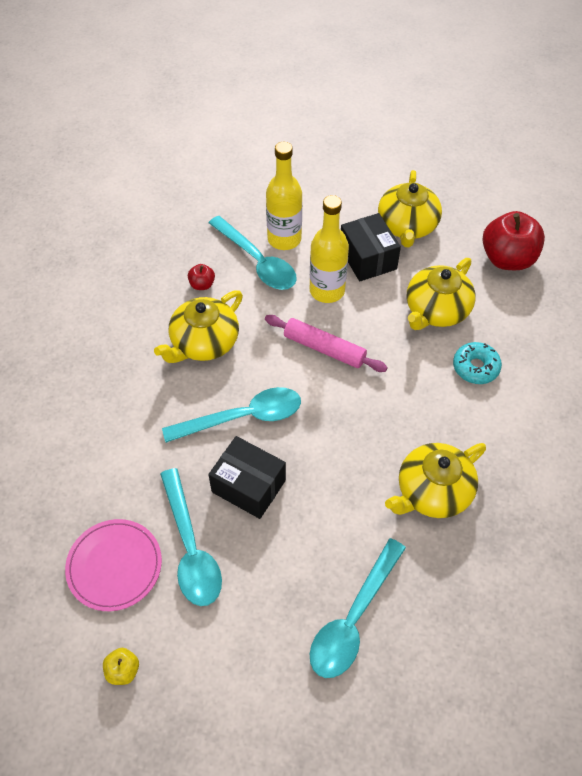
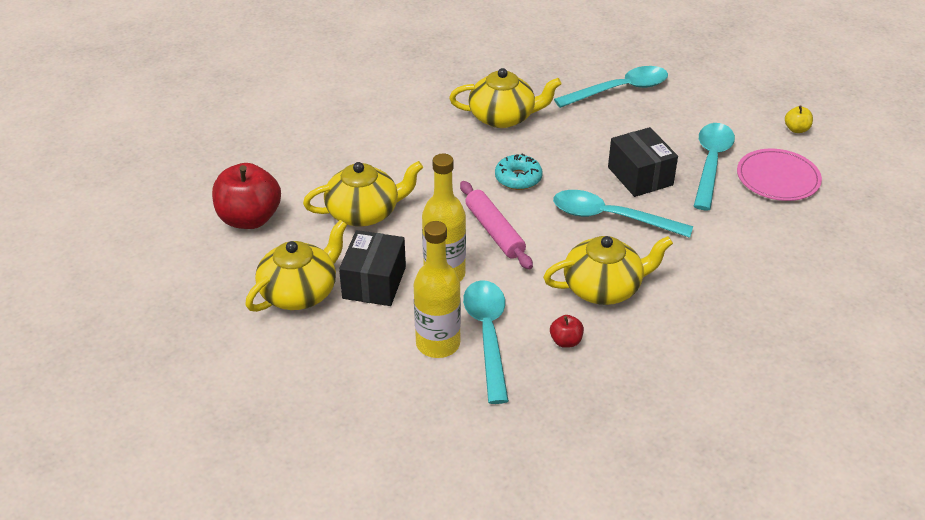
camera: 145 degrees left, 15 degrees down
(475, 367) = (383, 163): turquoise donut -> turquoise donut (518, 178)

